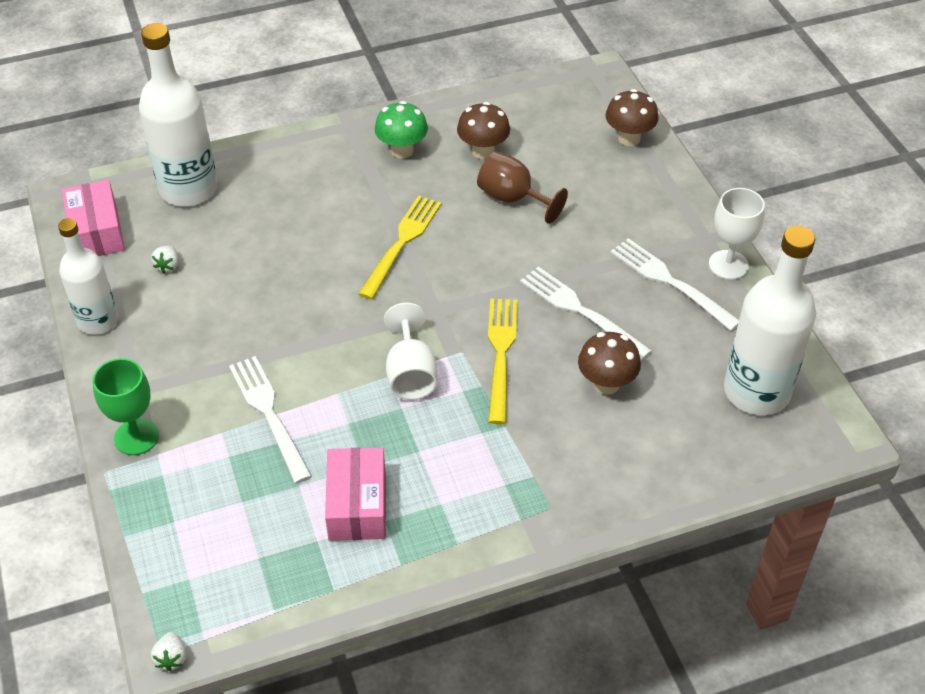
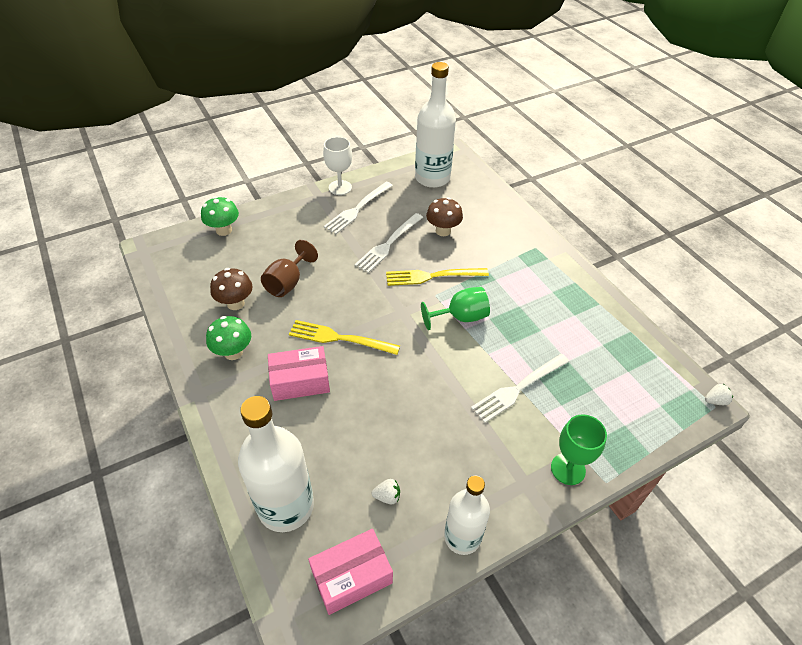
camera: 100 degrees left, 0 degrees up
(357, 505) = (570, 329): pink box -> pink box (300, 381)
(410, 374) = (461, 317): white goblet -> green goblet
(629, 138) = (224, 230): brown mushroom -> green mushroom

